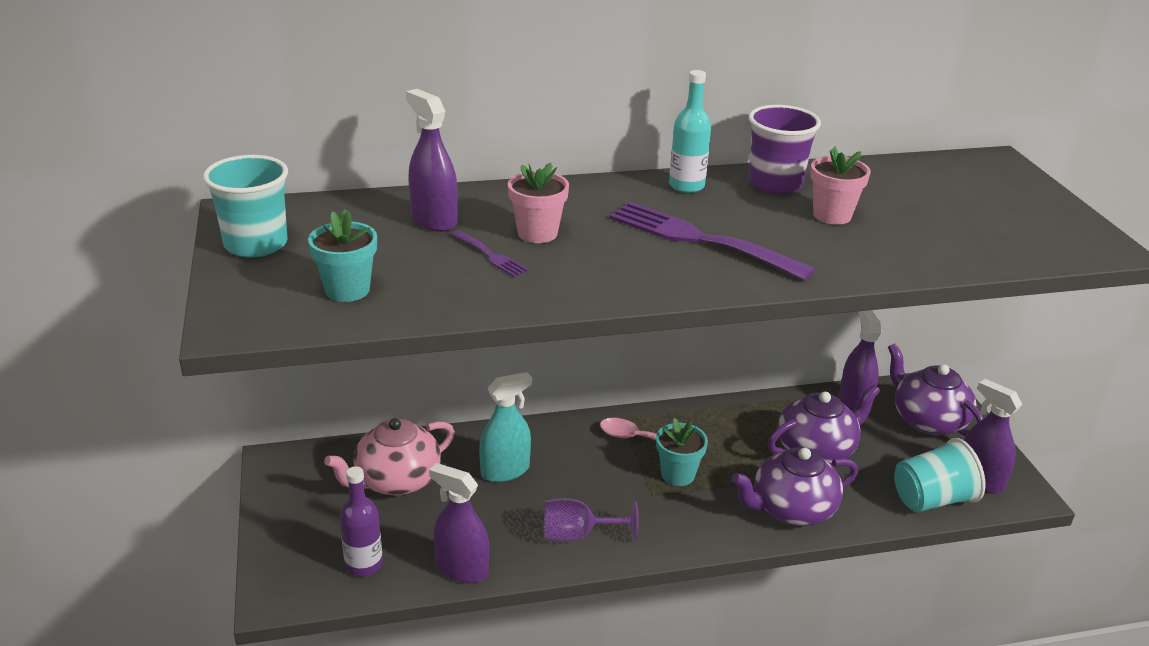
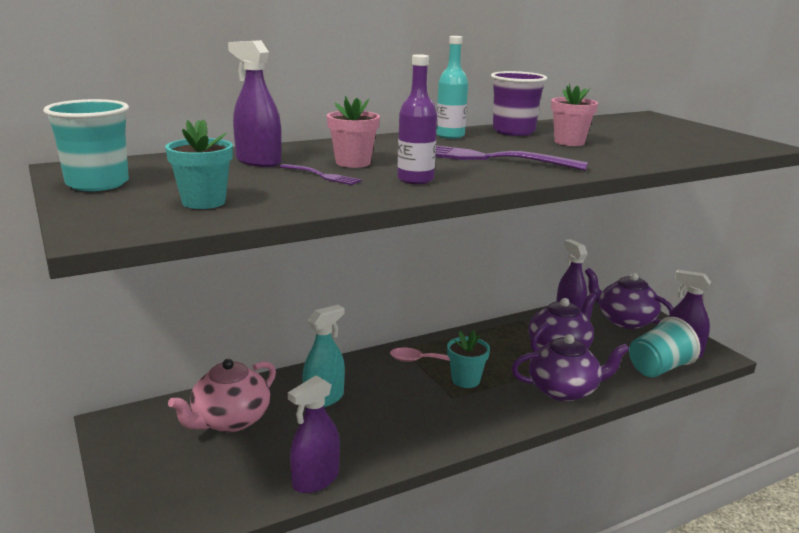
camera: 15 degrees left, 10 degrees down
(364, 564) = (221, 492): purple bottle -> purple bottle (415, 179)
(462, 569) = (315, 479): purple spray bottle -> purple spray bottle turned 60 degrees counterclockwise
(578, 535) = (406, 436): purple goblet -> none
(791, 509) = (564, 390): purple teapot -> purple teapot turned 150 degrees counterclockwise

